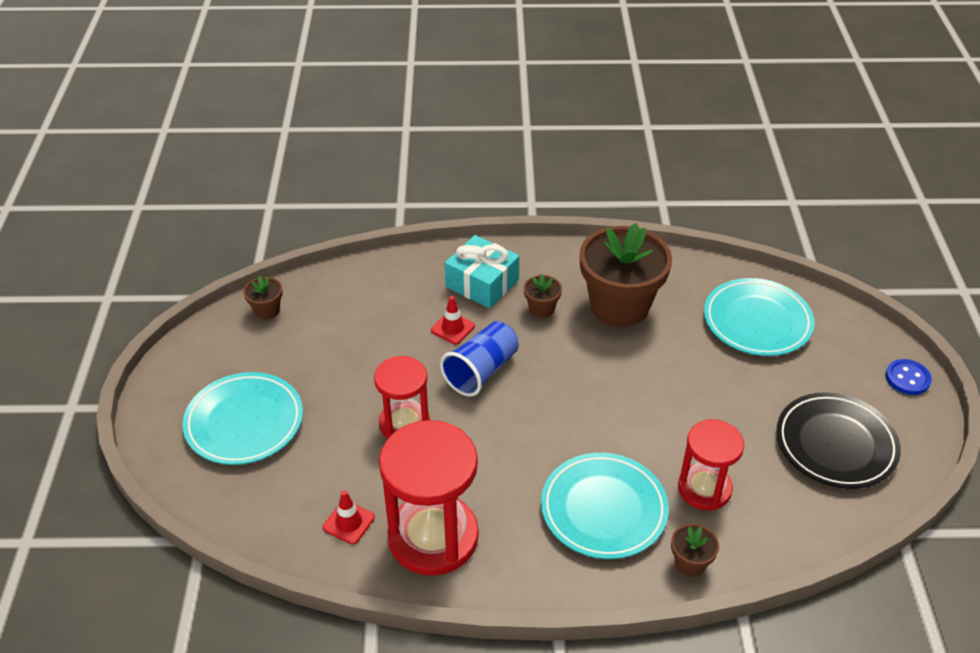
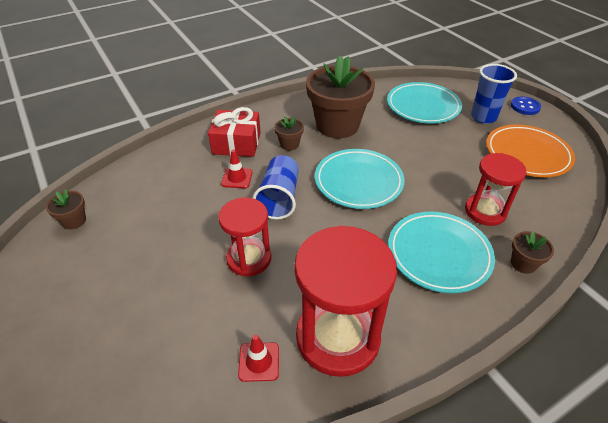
camera: 30 degrees left, 0 degrees up
(244, 422) = (105, 319): turquoise plate -> turquoise plate (358, 182)
(482, 283) = (236, 143): turquoise gift -> red gift
(828, 370) = (483, 117): none -> blue cup
(835, 444) = (527, 154): black plate -> orange plate

